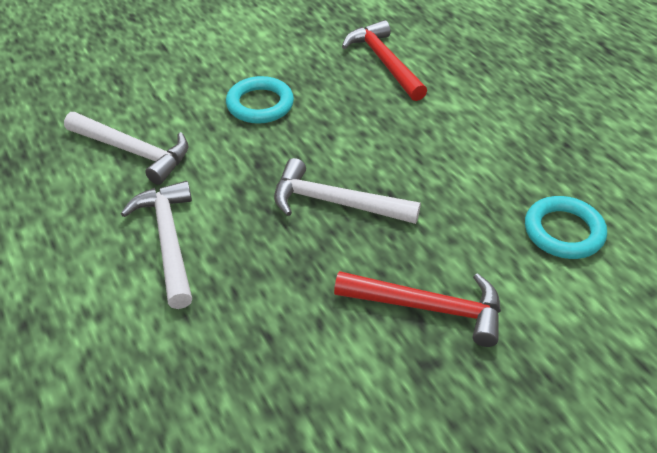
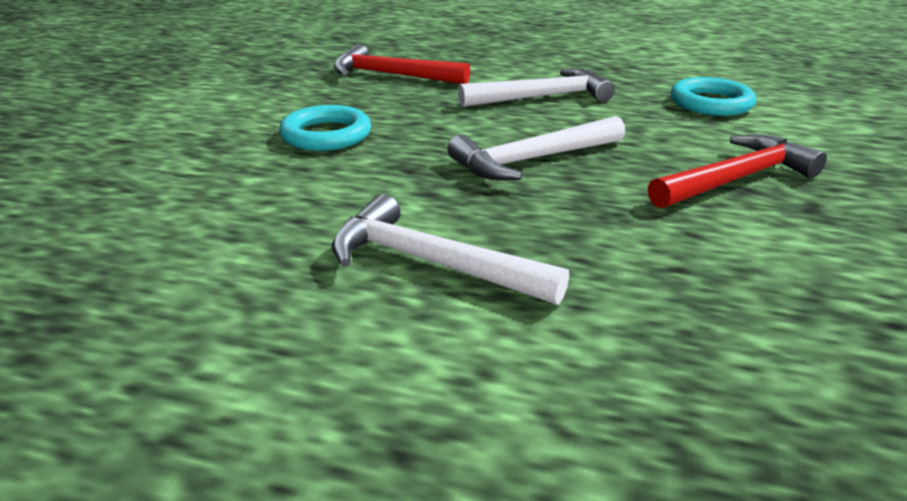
camera: 45 degrees left, 15 degrees down
(133, 151) = (239, 222): white hammer -> white hammer (542, 97)

